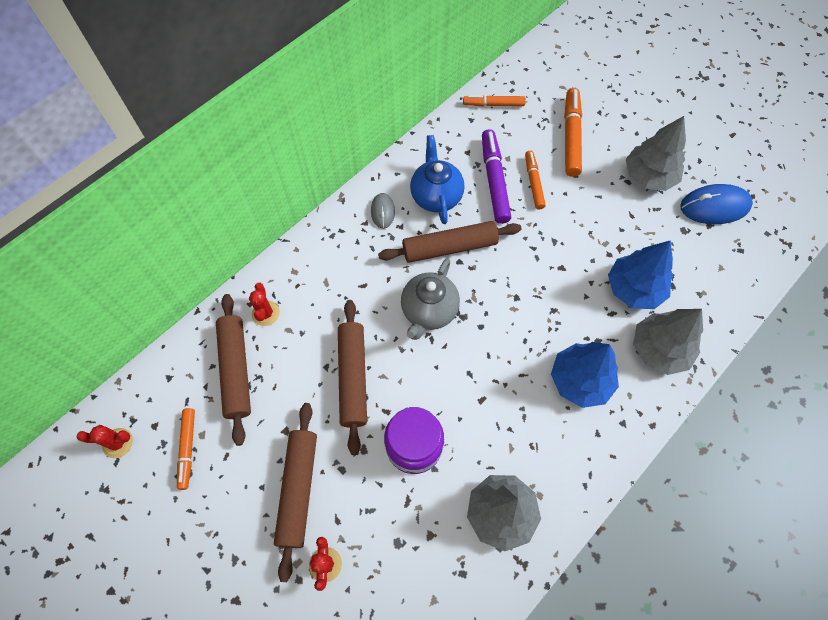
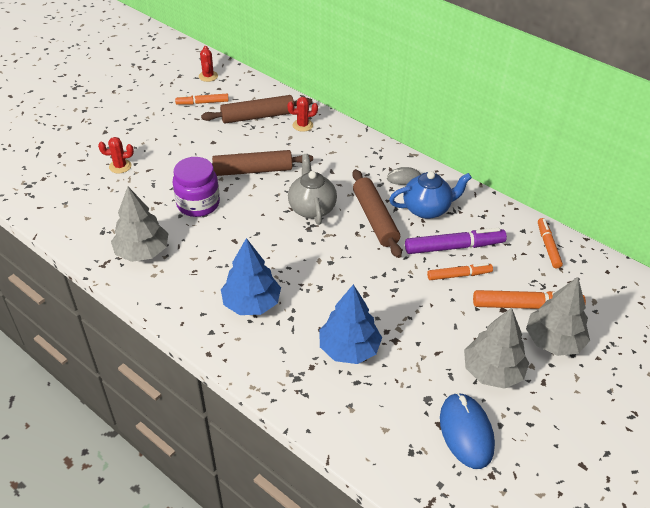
camera: 85 degrees right, 20 degrees down
(298, 489) = (171, 151): brown rolling pin -> none
(429, 311) = (312, 208): grey teapot -> grey teapot turned 60 degrees clockwise
(659, 349) = (284, 364): grey tree -> grey tree (553, 341)

